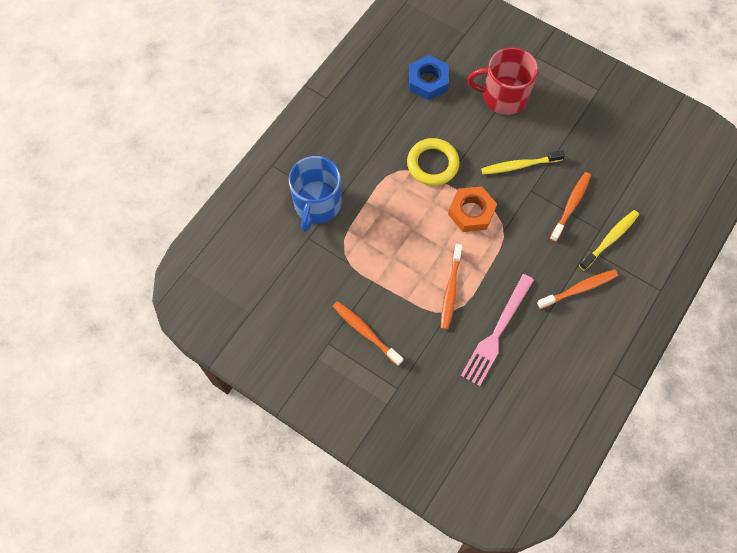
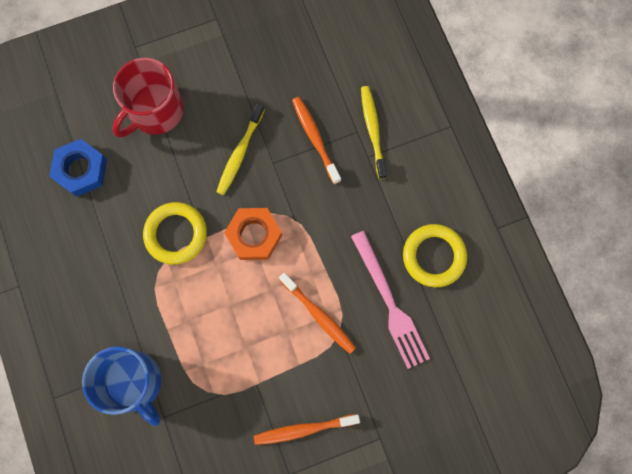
camera: 55 degrees left, 10 degrees up
(555, 341) = (434, 256): none -> yellow ring
(579, 289) = (400, 196): orange toothbrush -> none

